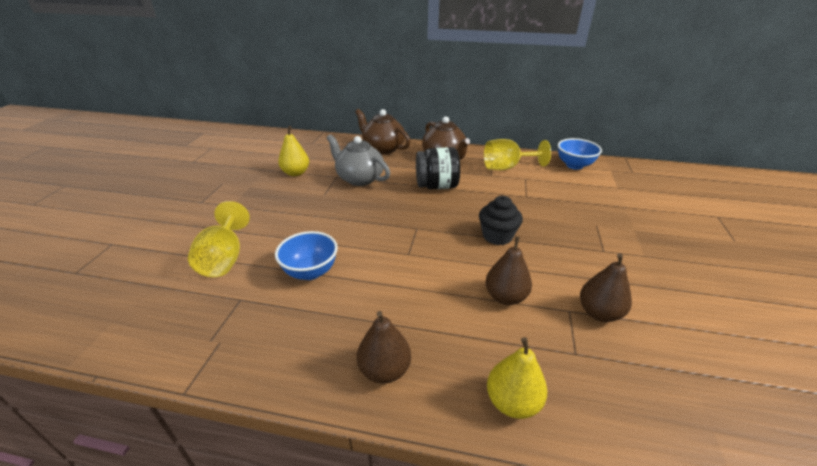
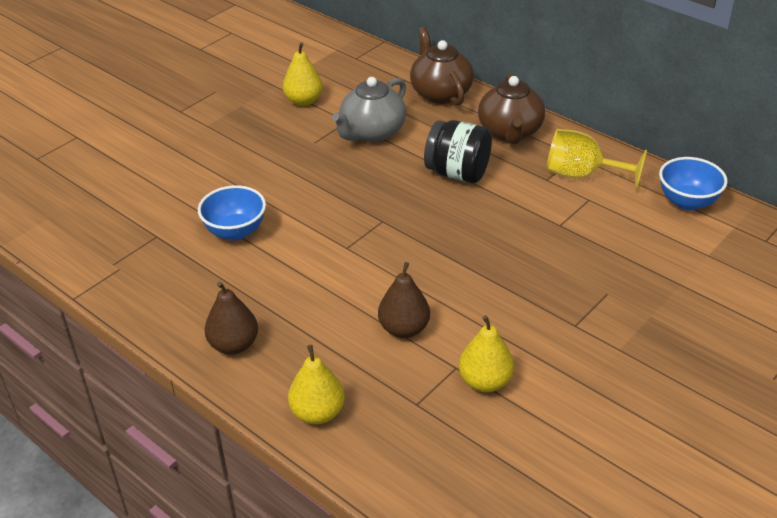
camera: 30 degrees right, 5 degrees up
(224, 258) = (166, 188): yellow goblet -> none
(359, 178) = (372, 132): grey teapot -> grey teapot turned 120 degrees counterclockwise
(497, 236) = (465, 262): black cupcake -> none
(599, 313) = (485, 381): brown pear -> yellow pear

